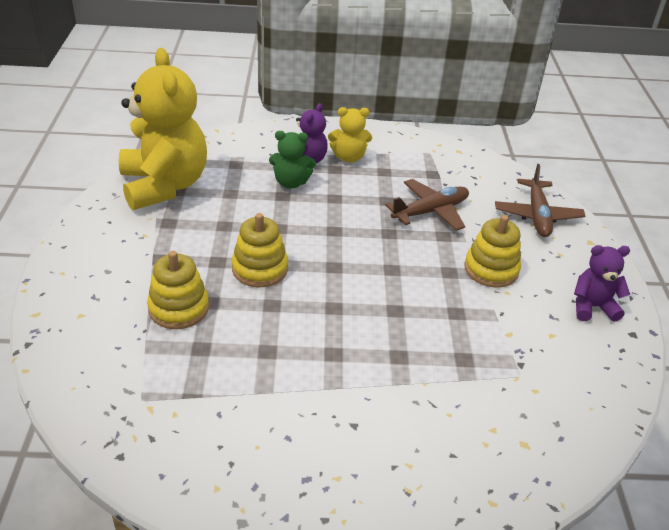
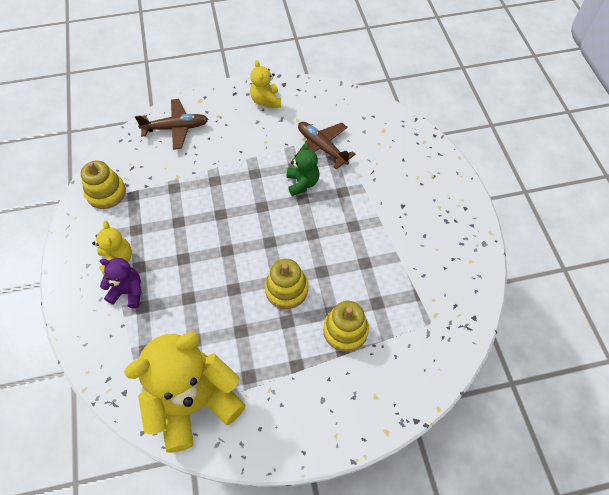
camera: 100 degrees left, 20 degrees up
(291, 183) = (167, 296): green teddy bear -> green teddy bear (302, 183)
(430, 211) = (186, 191): brown plane -> brown plane (321, 147)
(491, 269) = (245, 151): yellow stacking toy -> yellow stacking toy (106, 193)
(592, 307) = (266, 101): purple teddy bear -> yellow teddy bear

